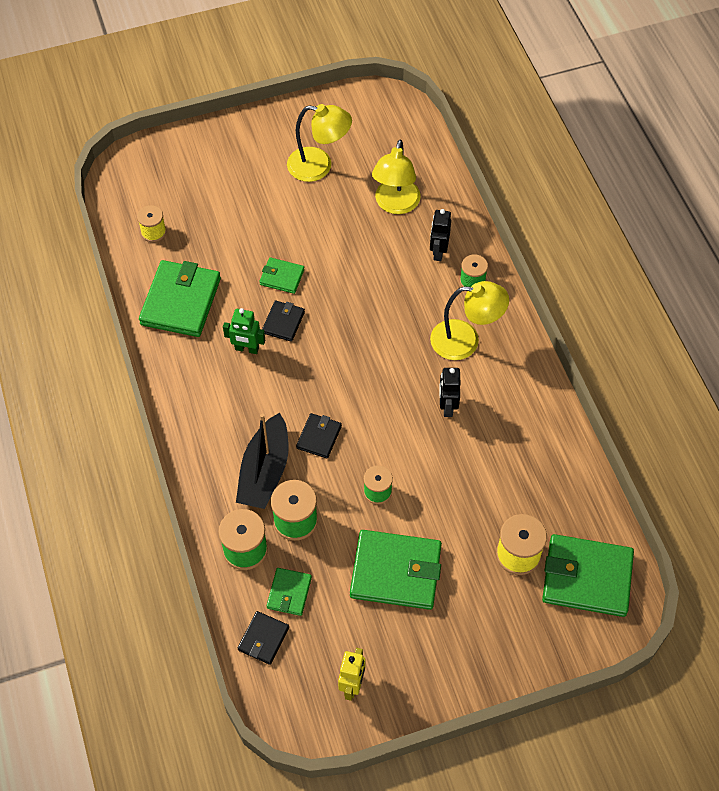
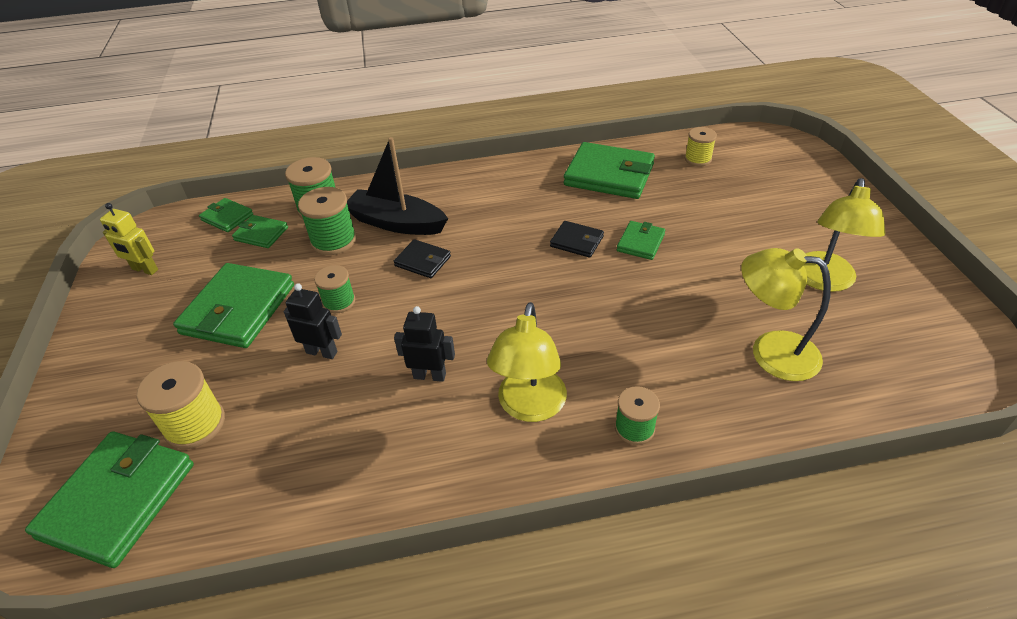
camera: 100 degrees right, 15 degrees down
(246, 349) = (545, 215): green robot -> none
(263, 639) = (227, 217): black wallet -> green wallet
(438, 252) = (688, 392): black robot -> black robot (322, 352)

